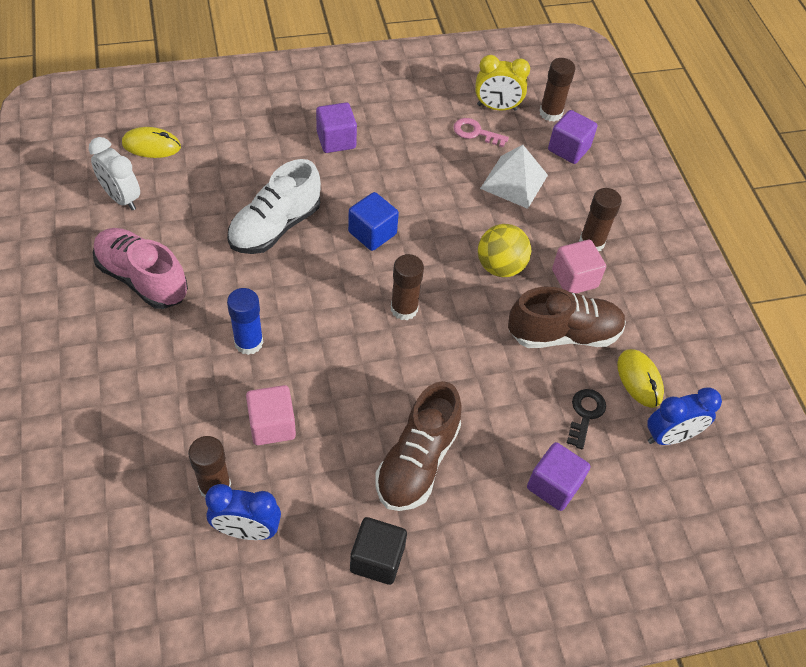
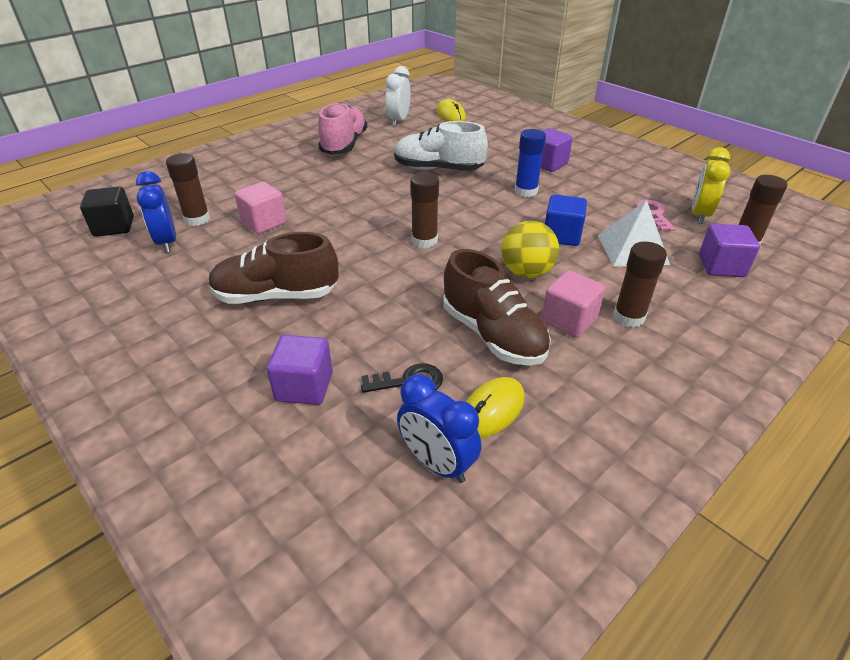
camera: 65 degrees right, 15 degrees down
(248, 342) = (328, 192): blue glue stick -> blue glue stick (526, 191)
(372, 233) = (481, 204): blue cube -> blue cube (561, 235)
(377, 559) = (167, 306): black cube -> black cube (114, 227)
(497, 107) = (700, 215): yellow clock -> yellow clock turned 45 degrees clockwise

